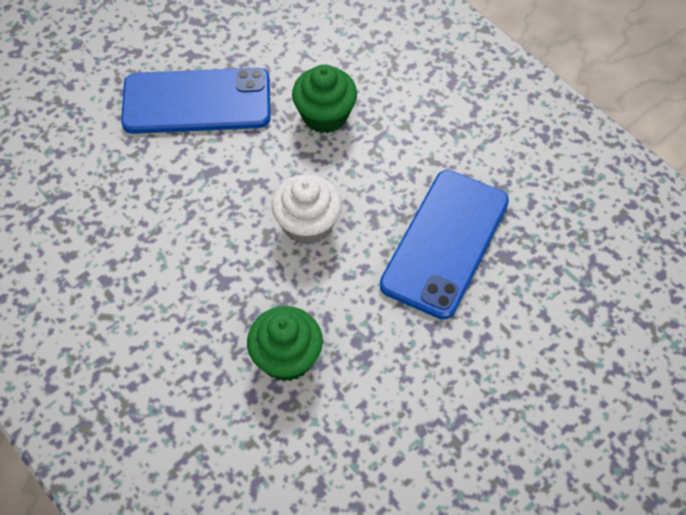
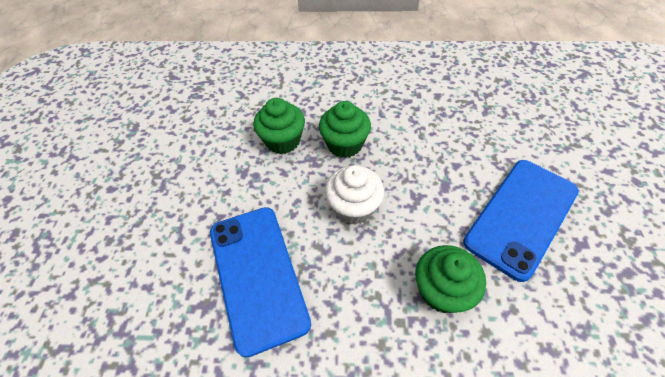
camera: 135 degrees right, 5 degrees down
(234, 292) = (344, 144): none -> green cupcake

